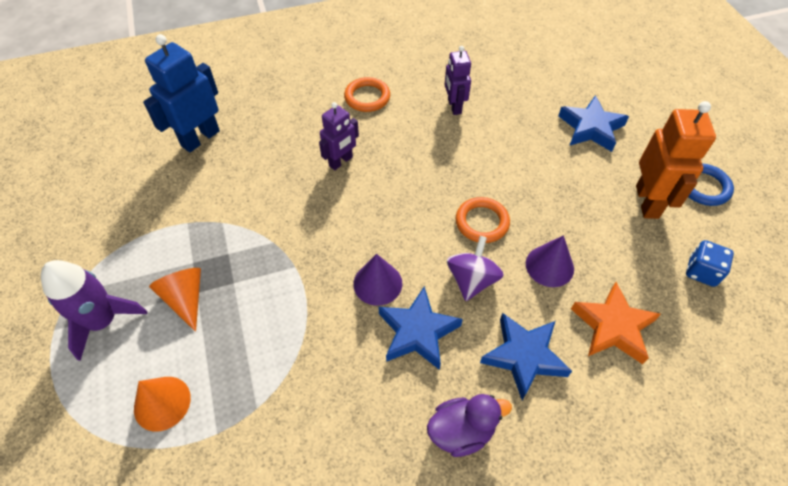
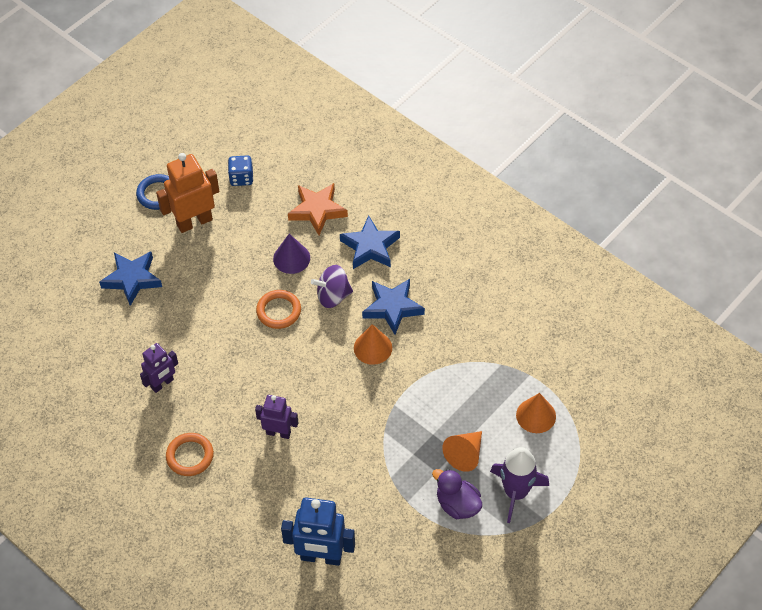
camera: 120 degrees left, 0 degrees up
(377, 283) = (373, 348): purple cone -> orange cone
(461, 431) = (438, 258): purple duck -> purple duck (457, 505)

